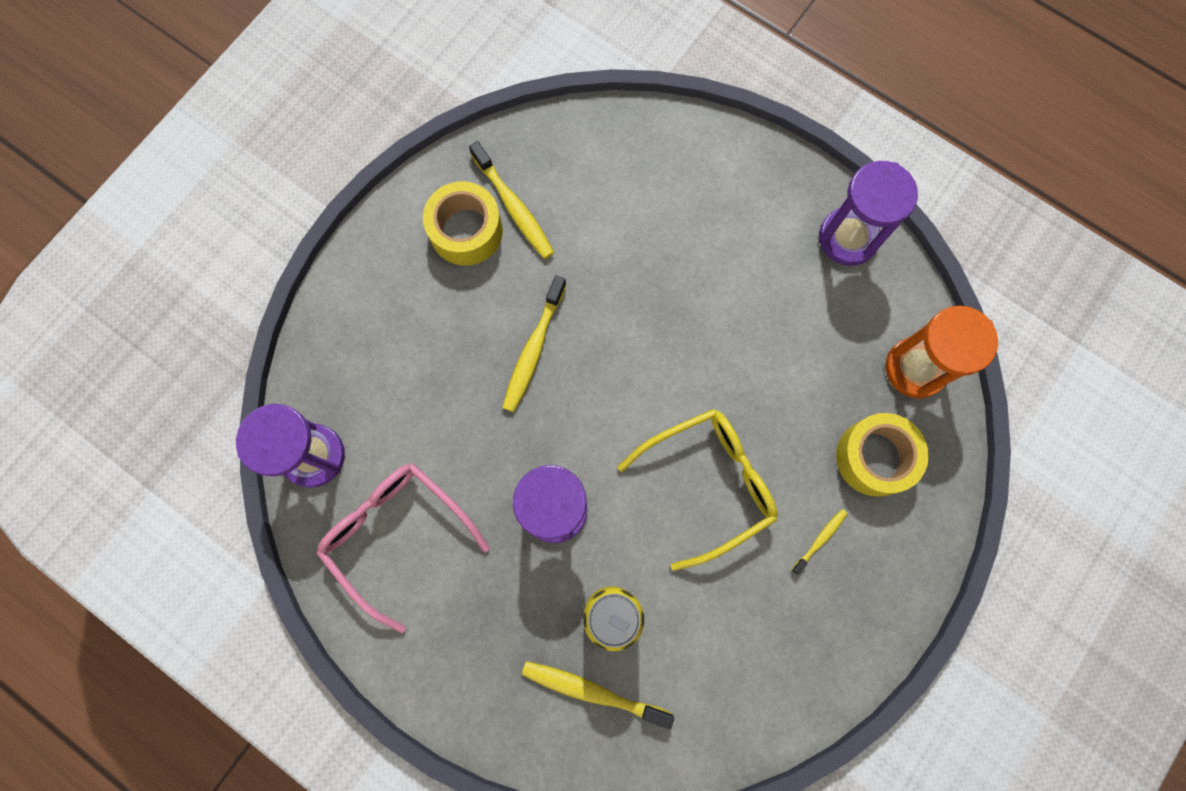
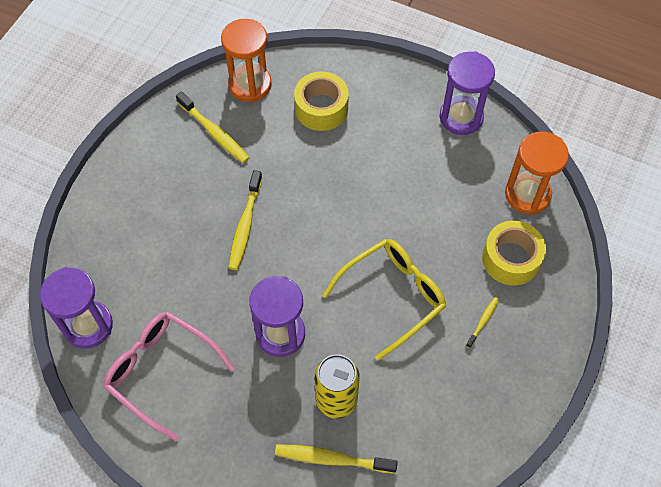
camera: 10 degrees left, 15 degrees down
(466, 231) = (181, 153): yellow tape -> yellow tape (321, 108)
(572, 143) = (250, 85): none -> orange hourglass

